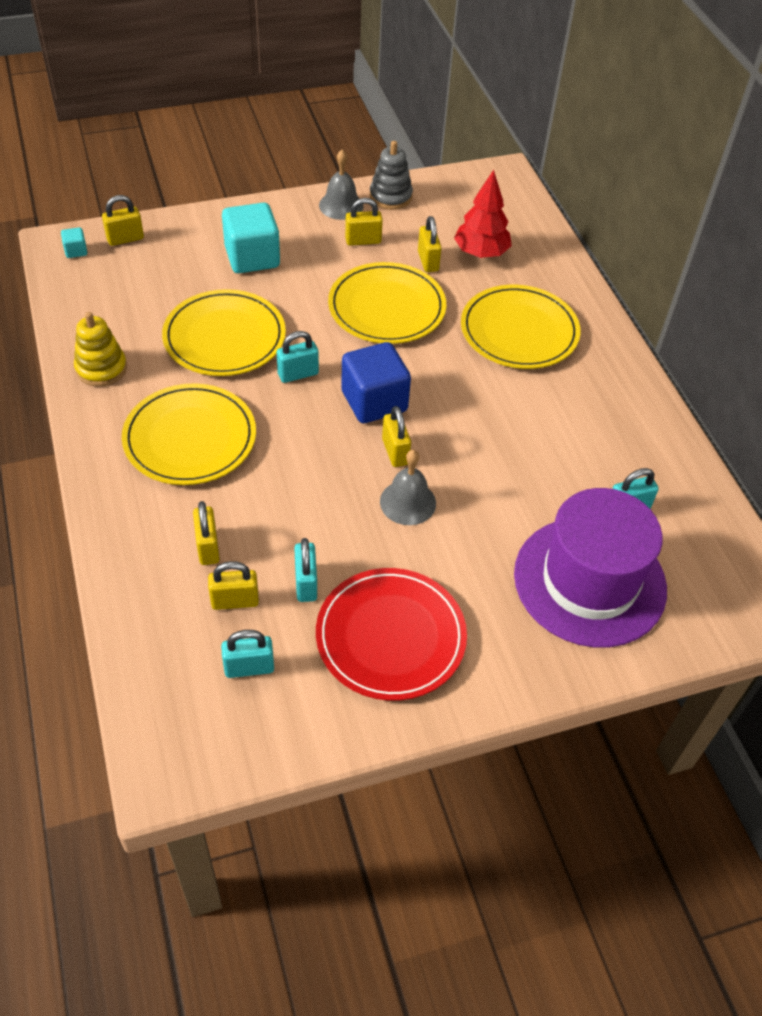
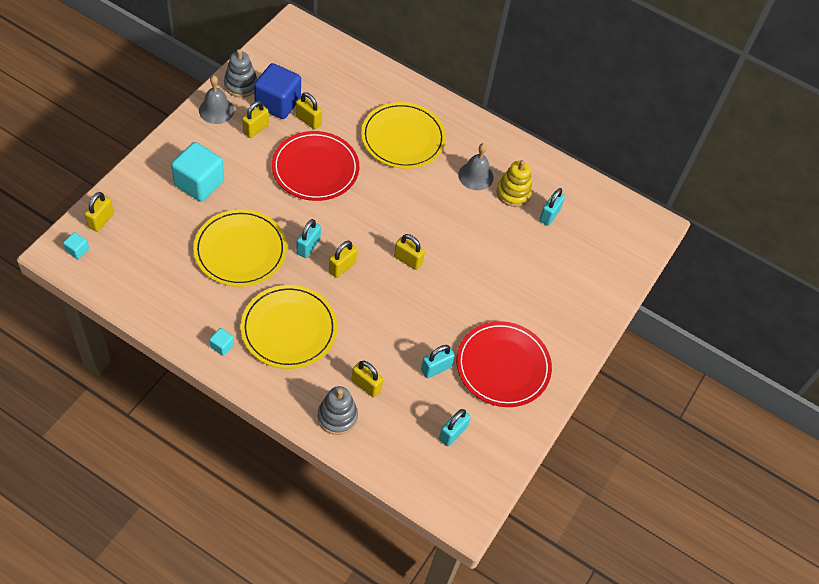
camera: 45 degrees left, 5 degrees up
(101, 368) = (188, 321): yellow stacking toy -> yellow stacking toy (513, 193)
(106, 411) = (222, 346): none -> turquoise cube
(142, 557) = (337, 416): none -> grey stacking toy
(235, 601) = (410, 404): yellow padlock -> yellow padlock (342, 267)
(306, 583) = (436, 368): turquoise padlock -> turquoise padlock turned 75 degrees counterclockwise
(374, 401) = (367, 236): blue cube -> blue cube (278, 103)
(387, 307) = (315, 168): yellow plate -> red plate
(408, 502) = (442, 286): grey bell -> grey bell (476, 176)
(481, 253) = (333, 95): red tree -> none
(589, 581) = (566, 269): purple hat -> none

